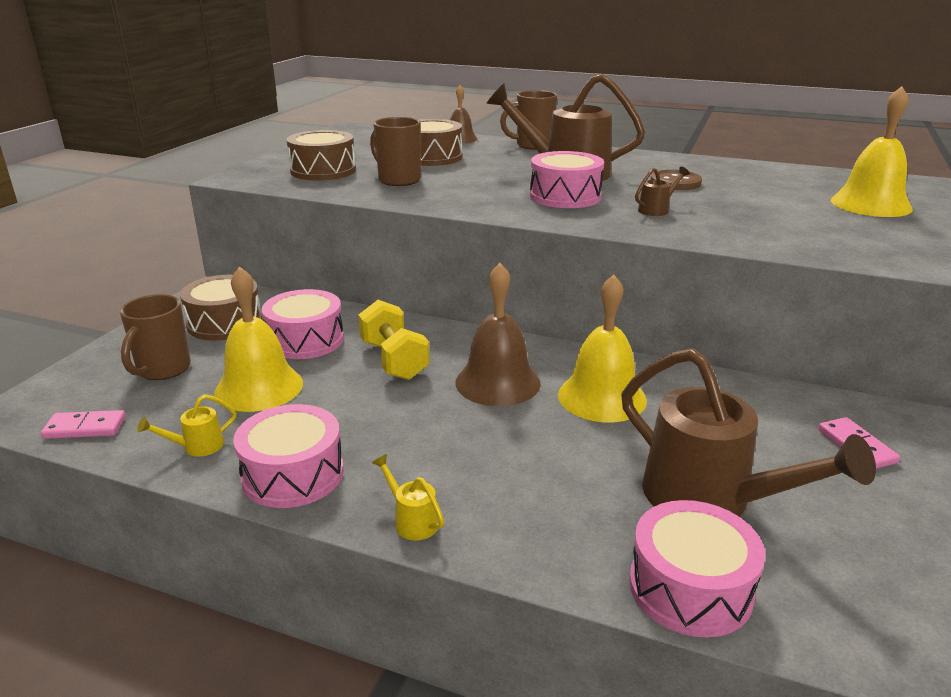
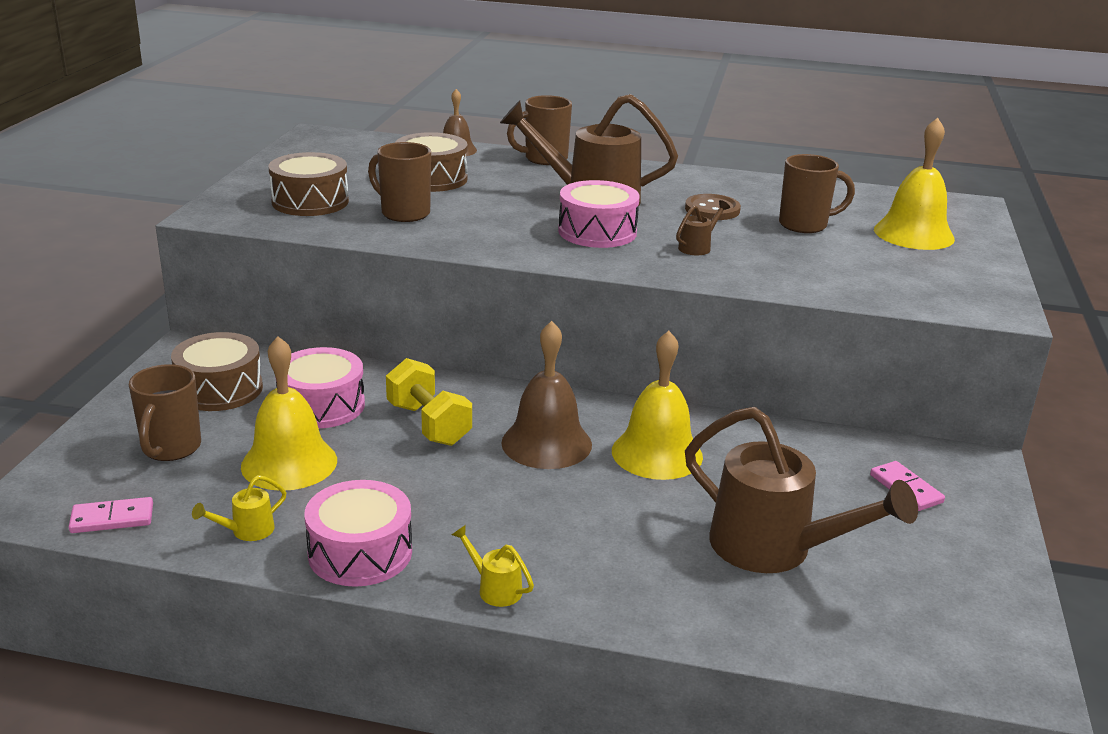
camera: 10 degrees left, 0 degrees up
(690, 588) = (764, 628): pink drum -> none
(762, 195) = (805, 225): none -> brown mug

